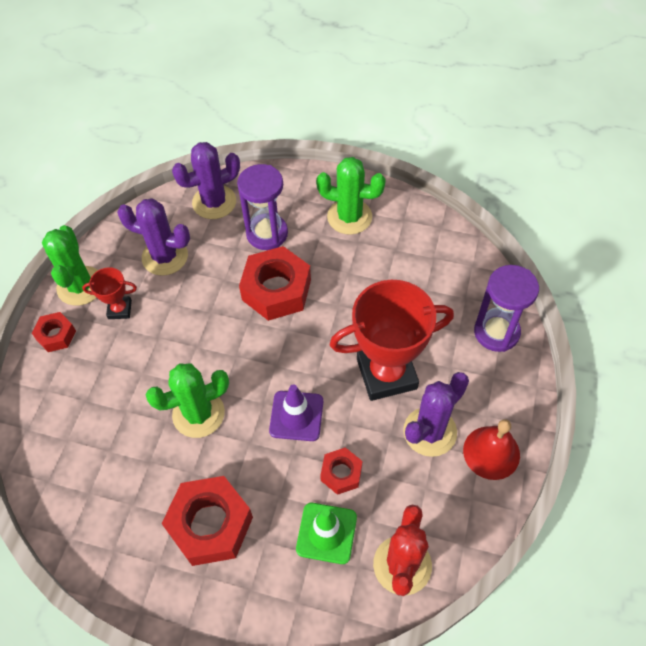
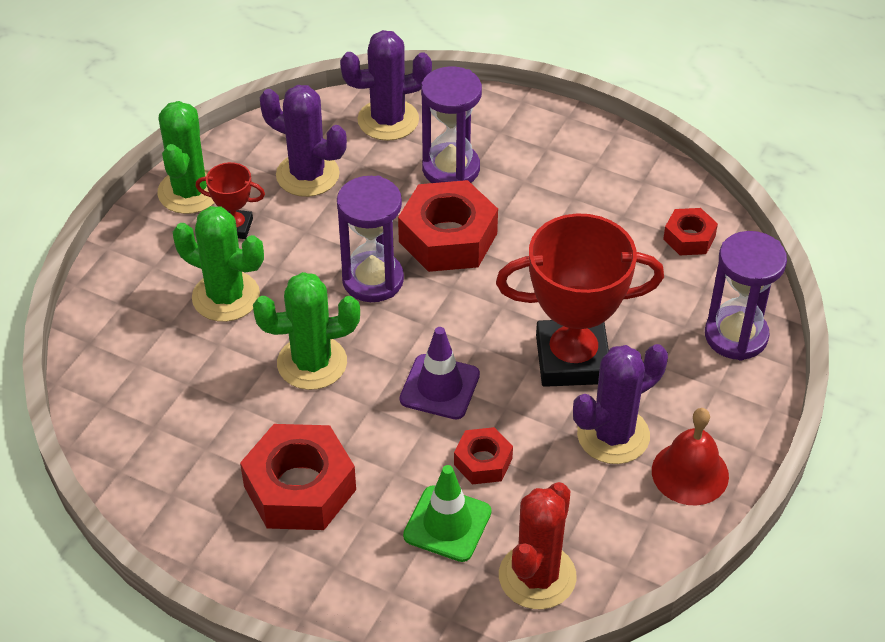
camera: 10 degrees right, 10 degrees down
(56, 335) = (147, 243): red nut -> red nut (689, 238)
(229, 335) = (373, 280): none -> purple hourglass
(349, 217) = (569, 166): green cactus -> green cactus (226, 297)

